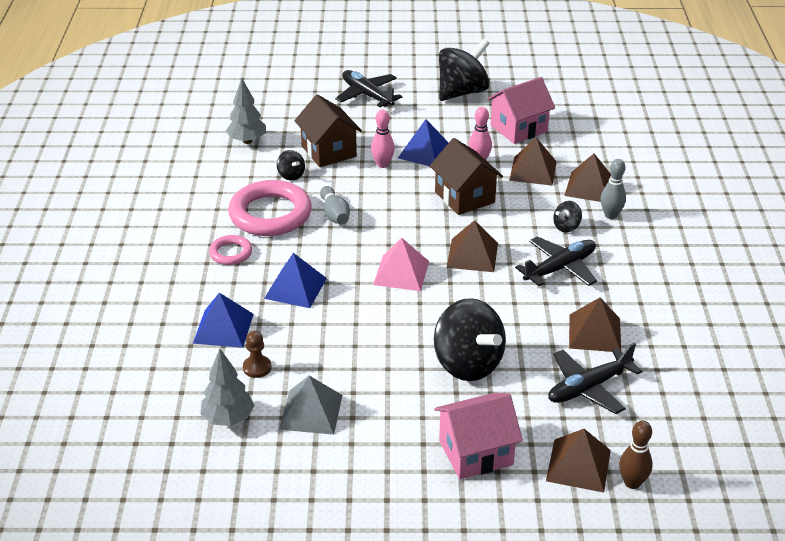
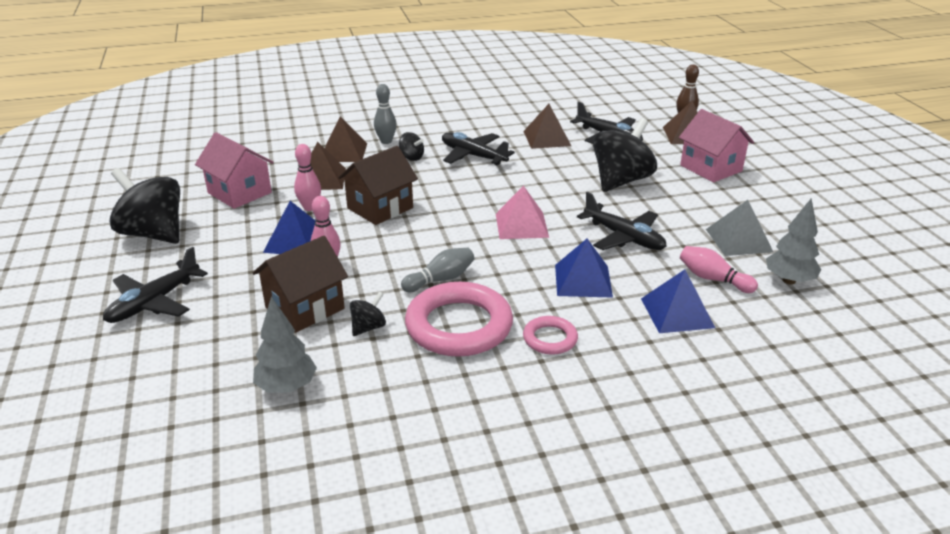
camera: 105 degrees left, 5 degrees down
(257, 367) = (713, 279): brown pawn -> pink bowling pin
(352, 332) = (624, 237): none -> black plane
(472, 255) = (474, 194): brown pyramid -> none

